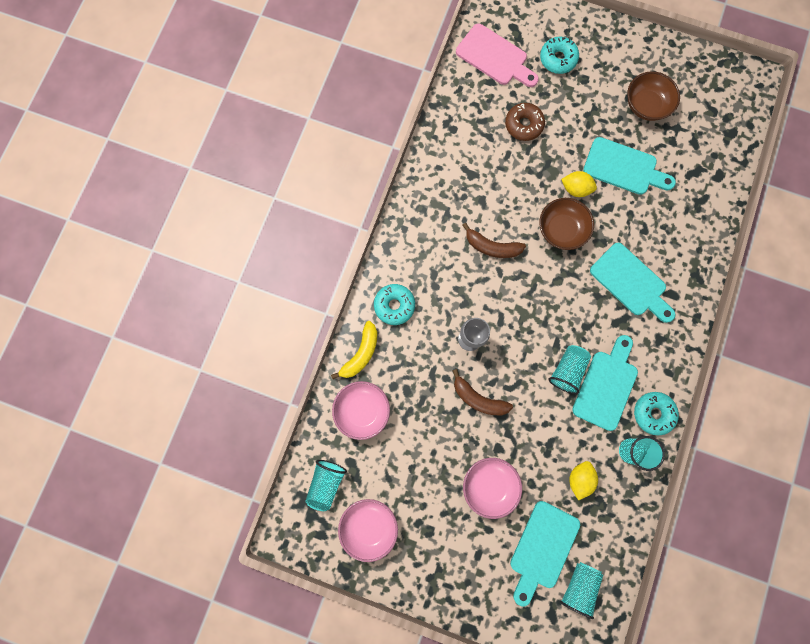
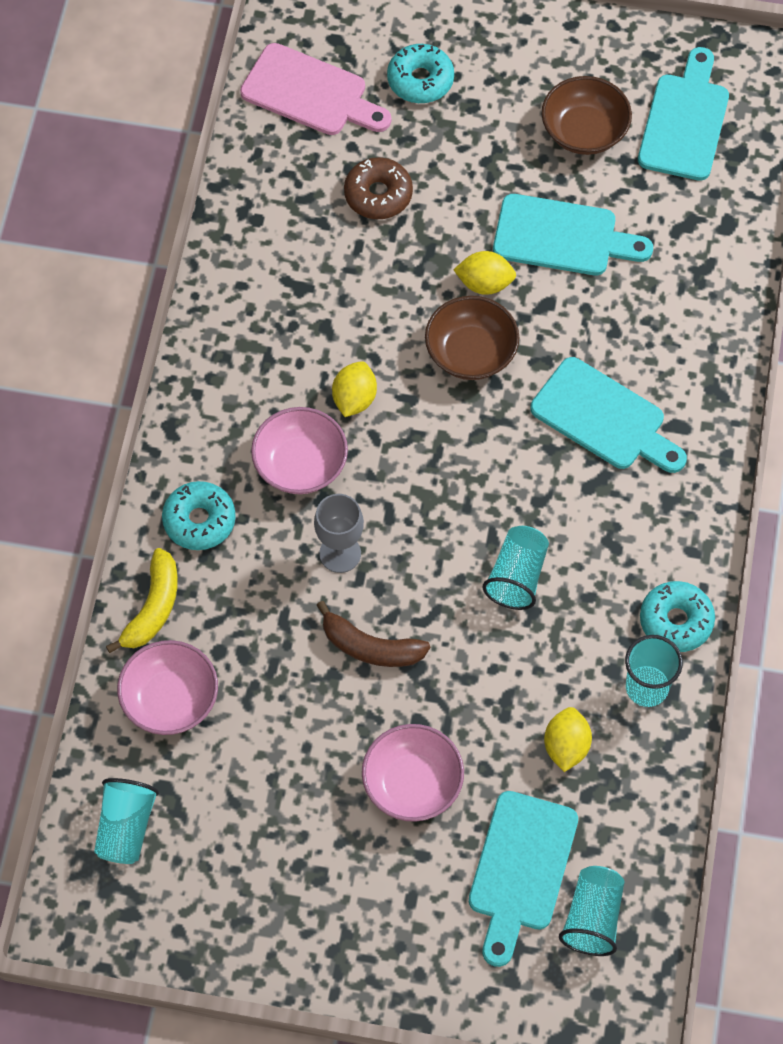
camera: 10 degrees left, 15 degrees down
(369, 526) = (212, 885): pink bowl -> pink bowl (300, 464)
(491, 247) = (354, 399): brown banana -> yellow lemon
(606, 386) = (589, 590): turquoise cutting board -> turquoise cutting board (685, 121)

